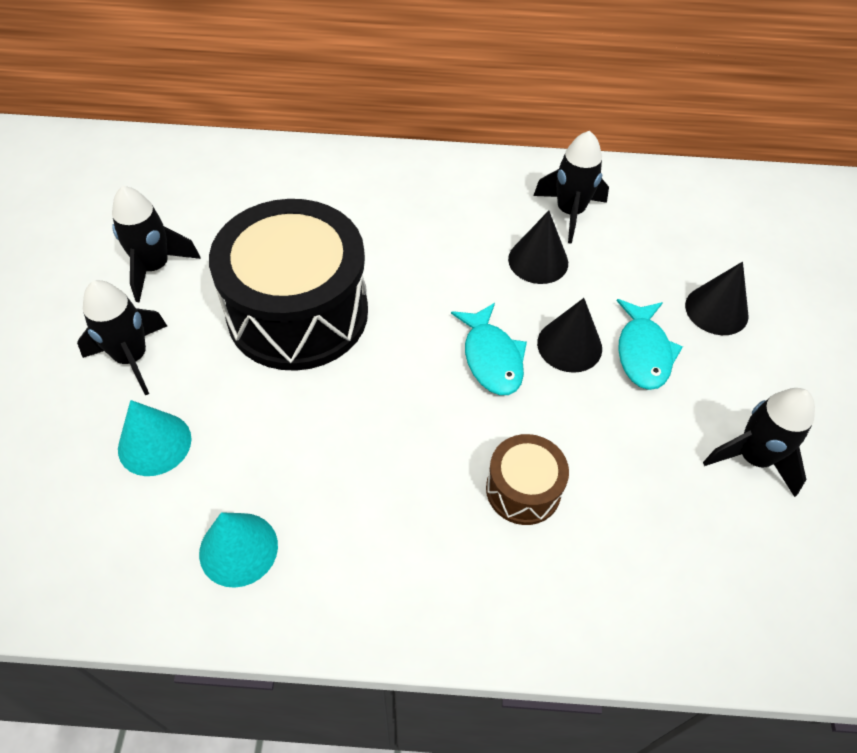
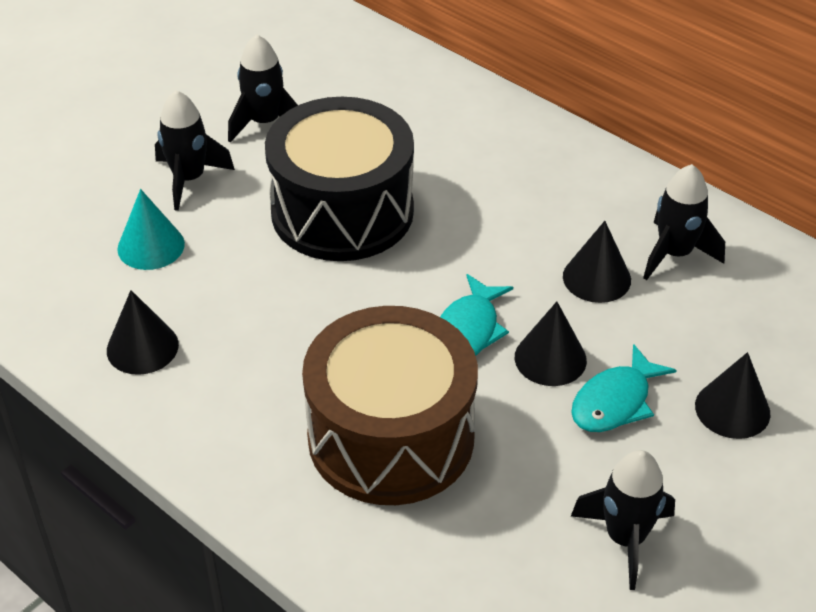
camera: 40 degrees right, 10 degrees down
(238, 549) = (142, 347): turquoise cone -> black cone
(523, 490) = (391, 437): brown drum -> brown drum, size x2.15

